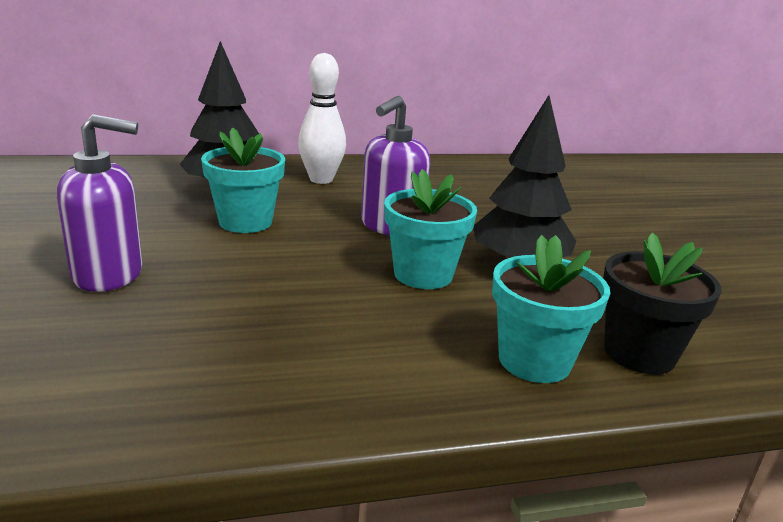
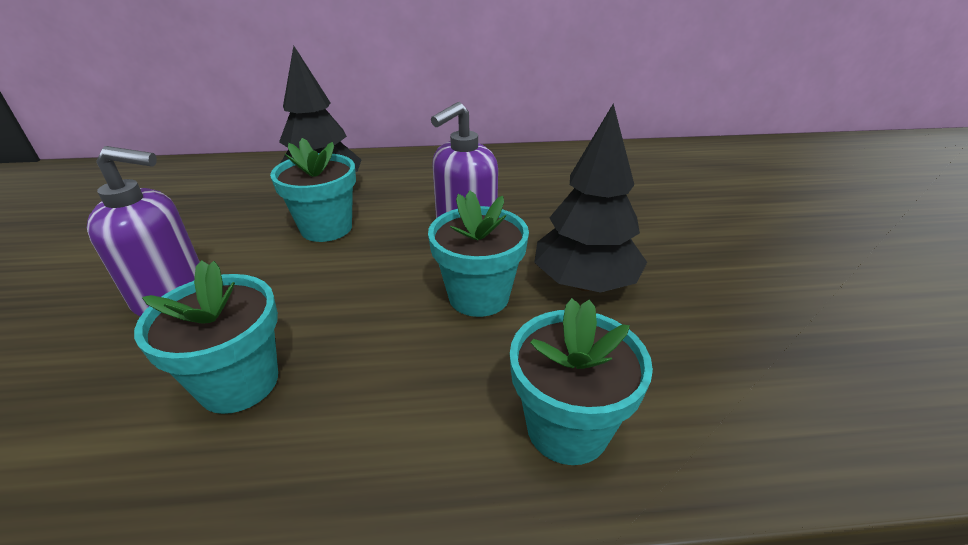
camera: 10 degrees right, 10 degrees up
(219, 338) = (239, 383): none -> turquoise flower pot
(321, 179) = (417, 175): white bowling pin -> none
(639, 353) = (696, 420): black flower pot -> none

